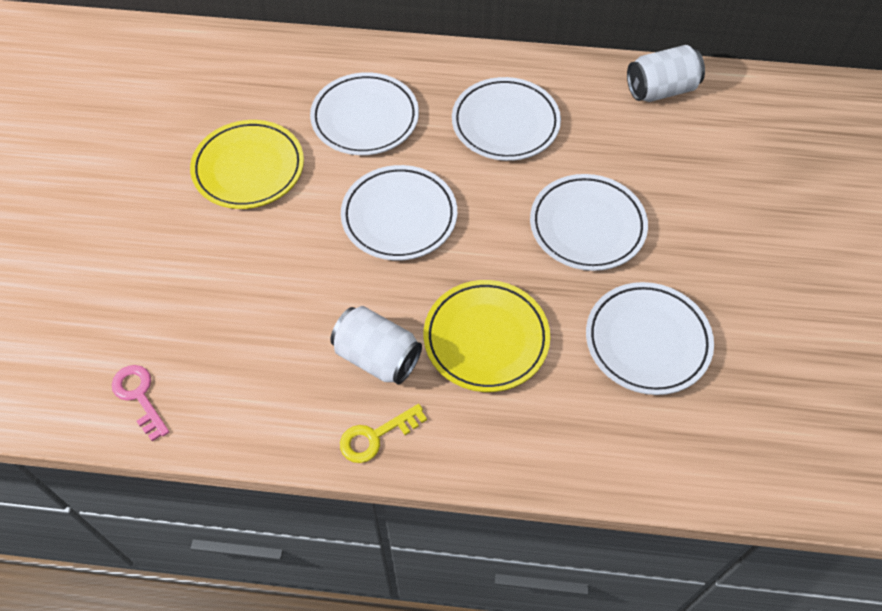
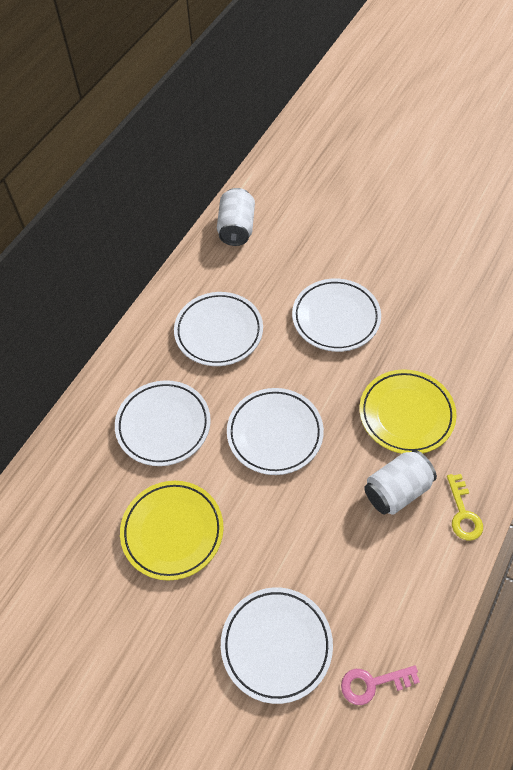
camera: 65 degrees left, 0 degrees up
(647, 341) = (441, 322): white plate -> white plate (276, 645)

